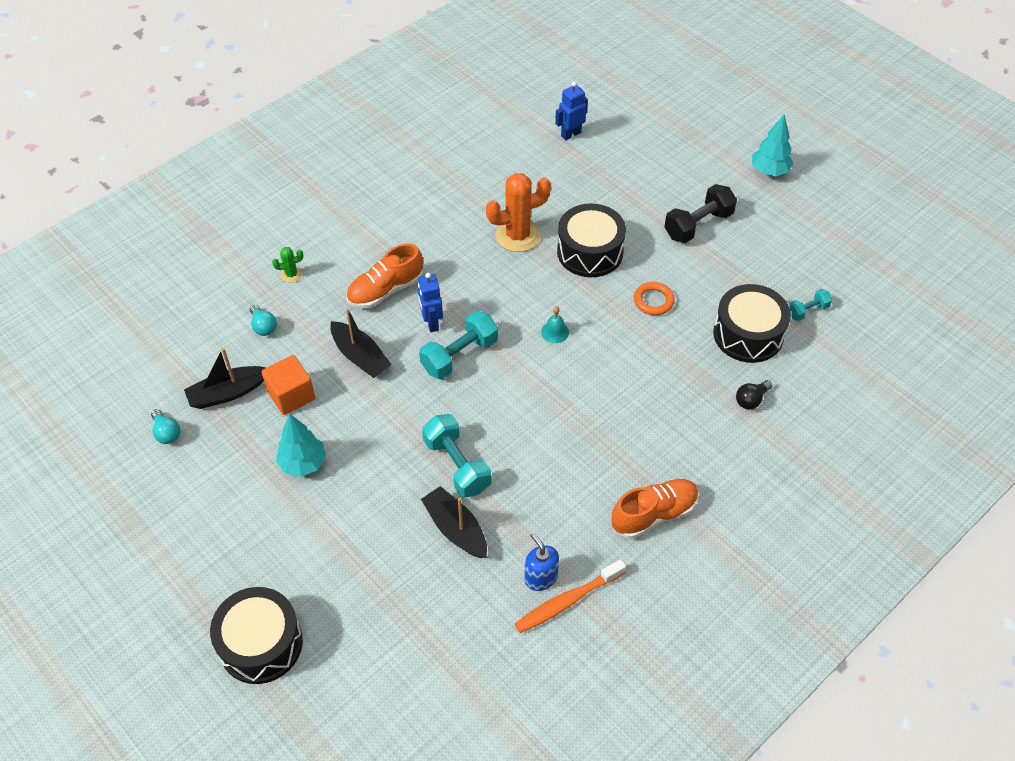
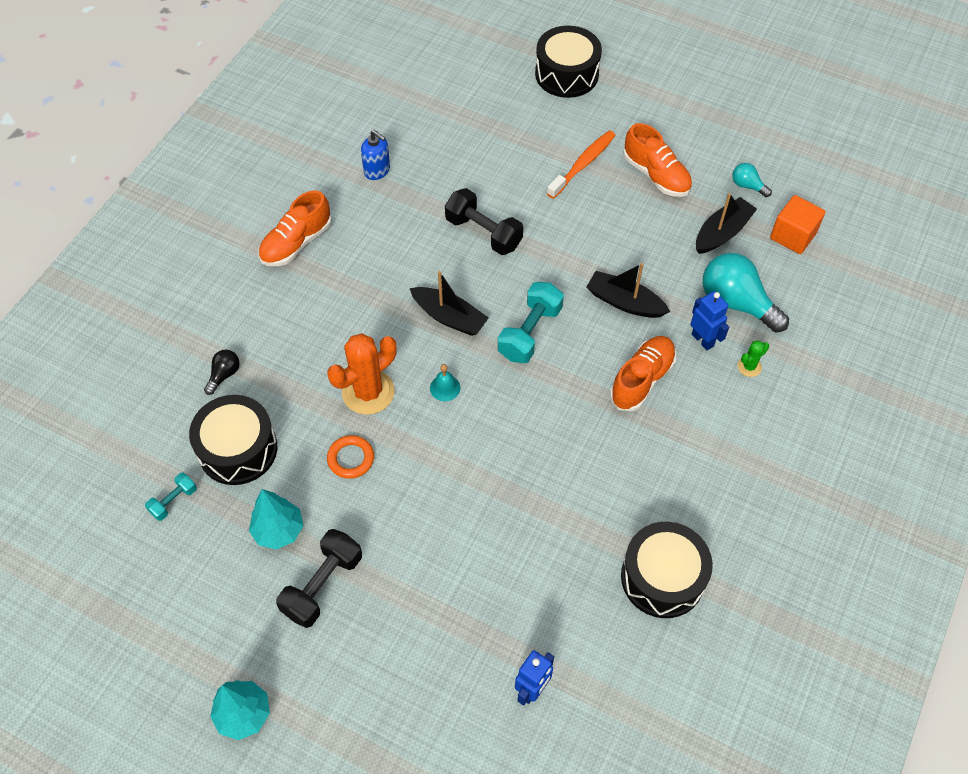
camera: 160 degrees right, 5 degrees up
(247, 474) = (656, 175): none -> orange shoe
(263, 326) = (736, 303): turquoise light bulb -> turquoise light bulb, size x2.08
(291, 395) = (664, 247): orange cube -> orange cube (793, 236)
(303, 463) = (616, 196): turquoise tree -> turquoise tree (279, 531)
(431, 323) = (575, 358): blue robot -> blue robot (702, 340)
(456, 529) = (461, 185): black boat -> black boat (449, 317)
(457, 465) = (483, 233): turquoise dumbbell -> black dumbbell
(518, 235) = (533, 497): orange cactus -> orange cactus (368, 392)
(567, 601) = (350, 161): orange toothbrush -> orange toothbrush (583, 164)
(590, 252) = (442, 501): black drum -> black drum (662, 577)

